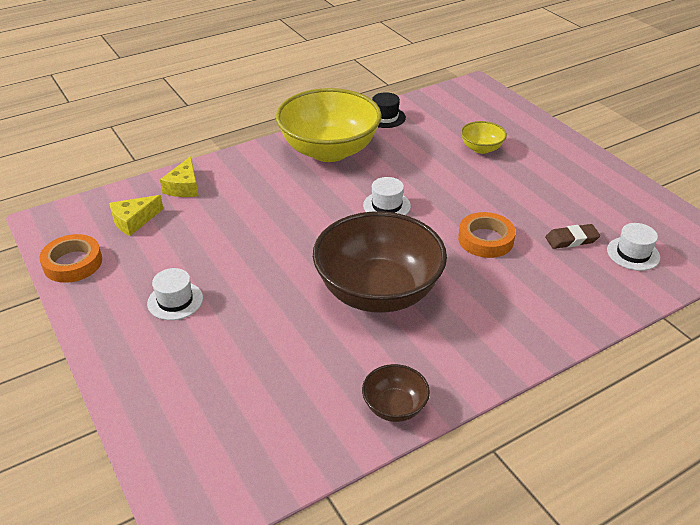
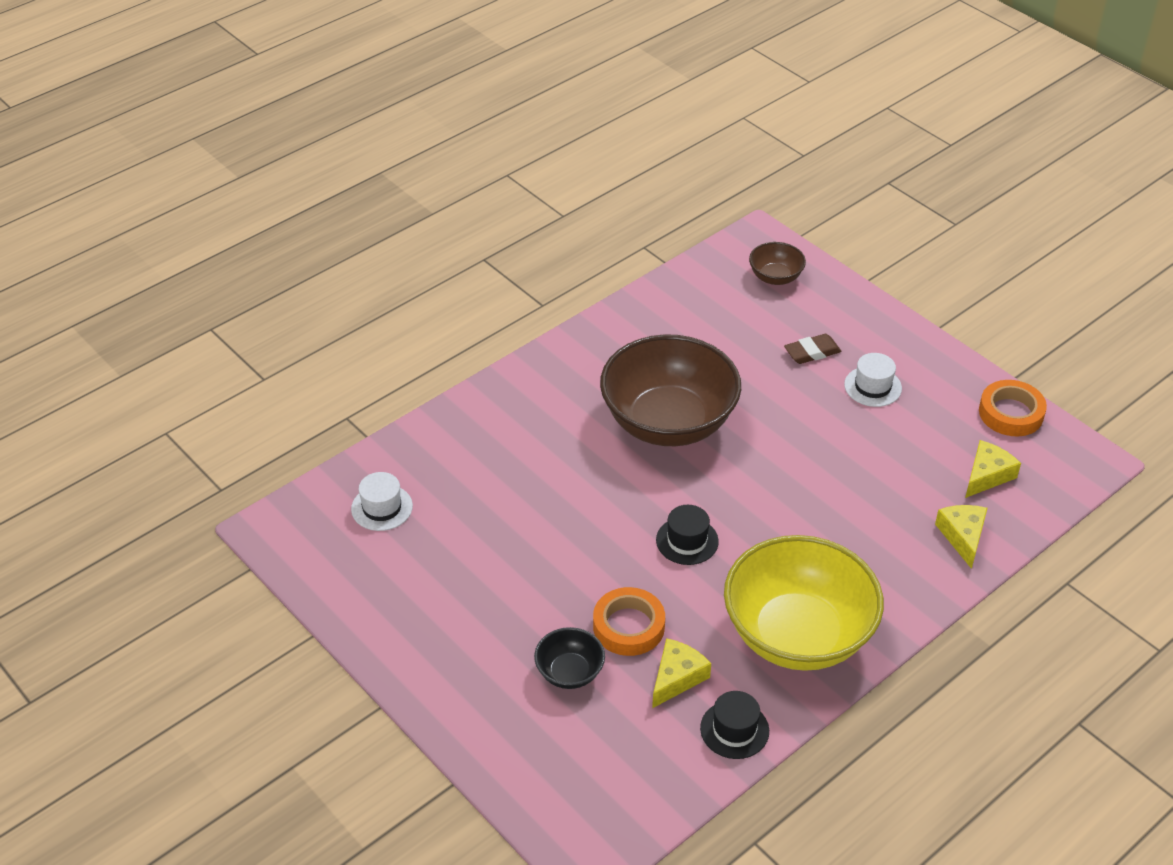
camera: 170 degrees right, 5 degrees up
(386, 205) = (687, 541): white hat -> black hat
(394, 407) = (628, 321): brown bowl -> brown bowl (775, 277)
(413, 140) = (677, 677): none -> yellow cheese
(481, 148) = (569, 672): yellow bowl -> black bowl
(485, 239) = (556, 504): orange tape -> orange tape (628, 626)
(571, 239) = (452, 518): brown eraser -> brown eraser (812, 352)

